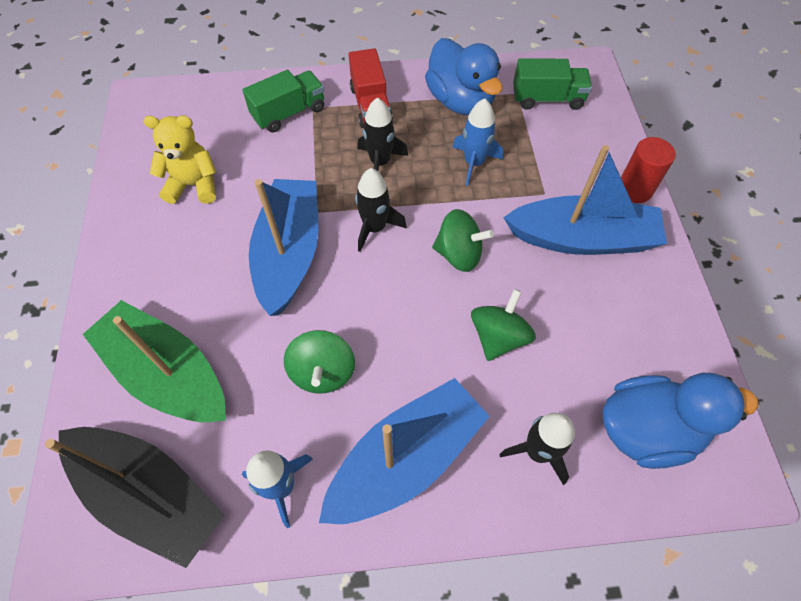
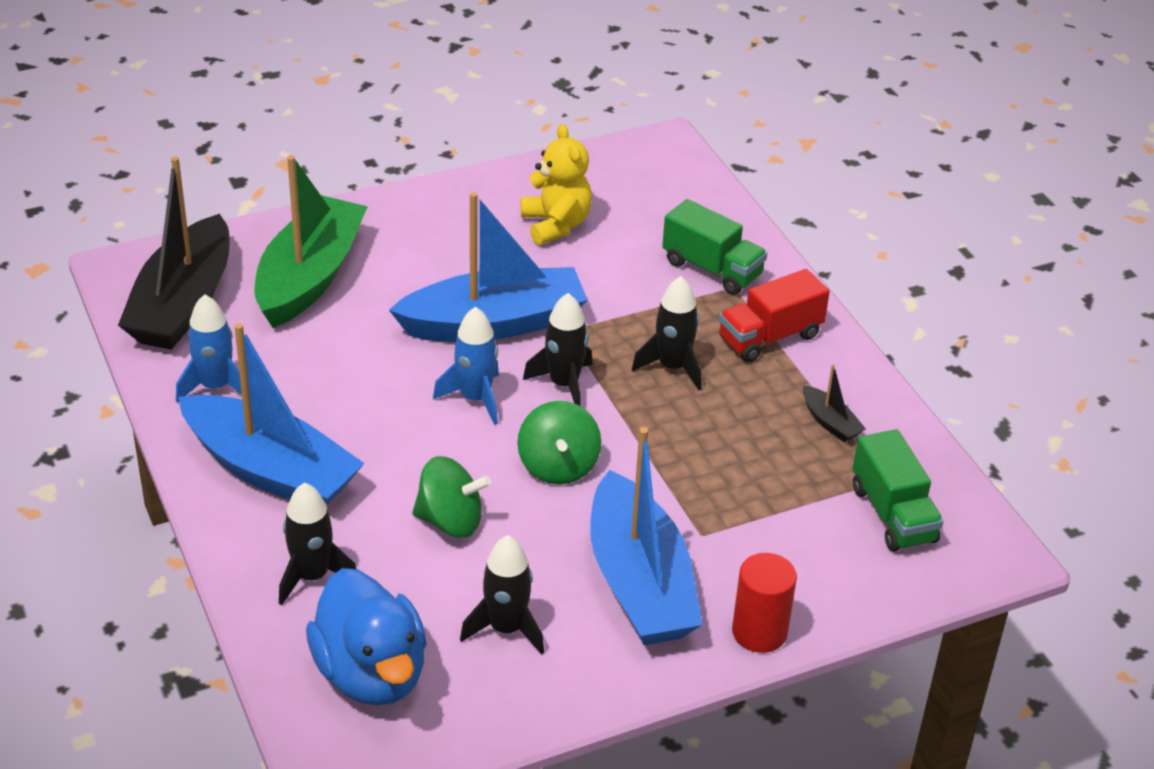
camera: 70 degrees right, 20 degrees down
(322, 372) = (351, 386): green spinning top -> none
(460, 101) = (830, 422): blue duck -> black boat
(474, 163) = (719, 455): blue rocket -> blue rocket (475, 399)
(613, 328) = (506, 628): none -> black rocket

